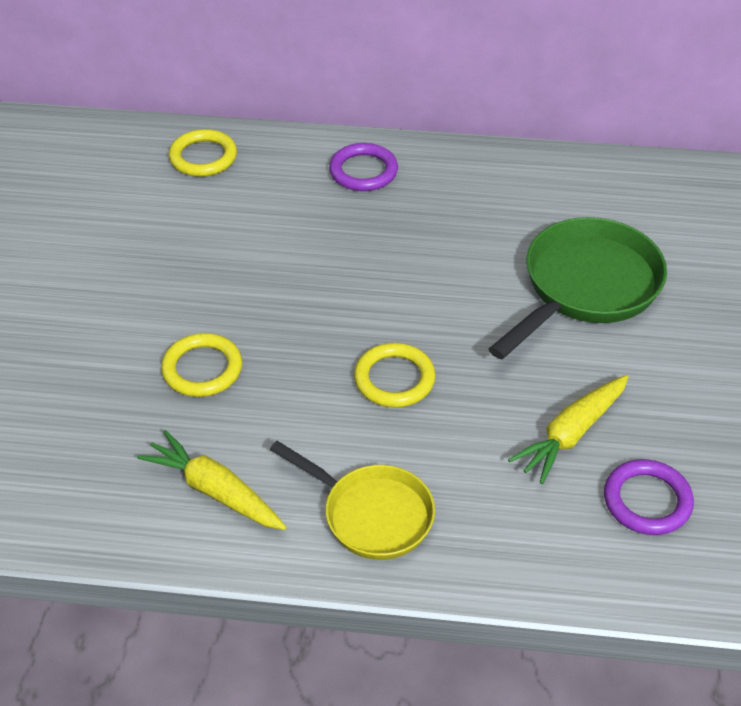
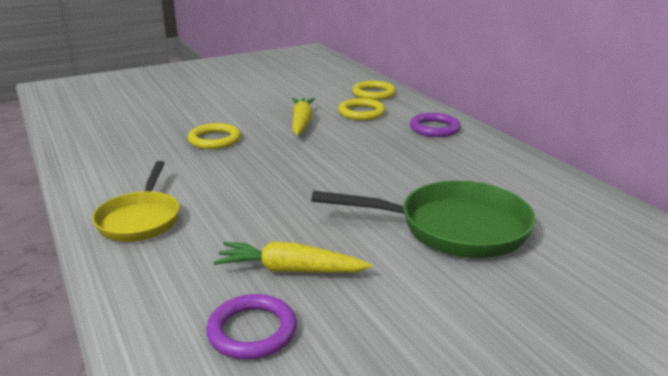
camera: 55 degrees right, 20 degrees down
(214, 491) = (123, 170): yellow carrot -> yellow carrot (301, 123)
(394, 379) = (269, 190): yellow ring -> yellow ring (361, 113)

